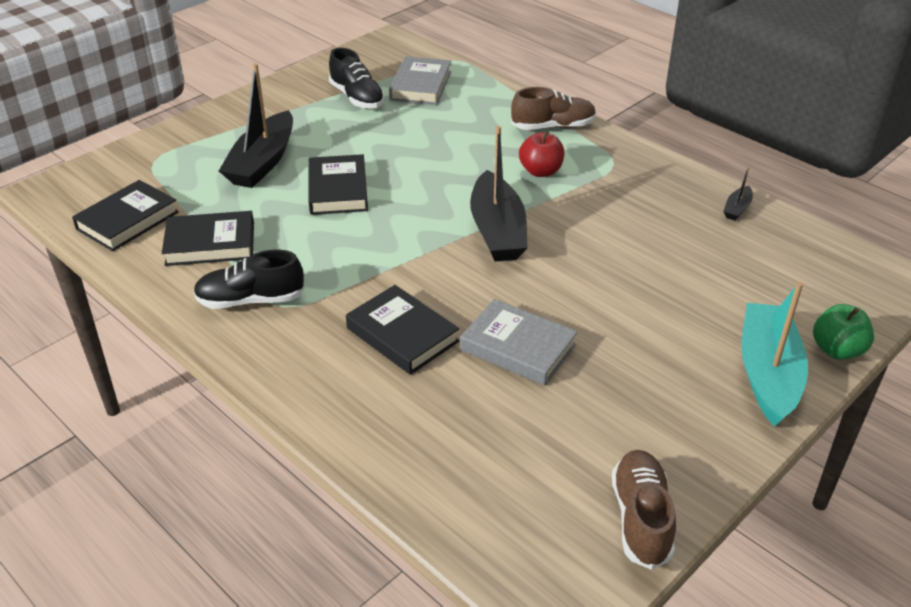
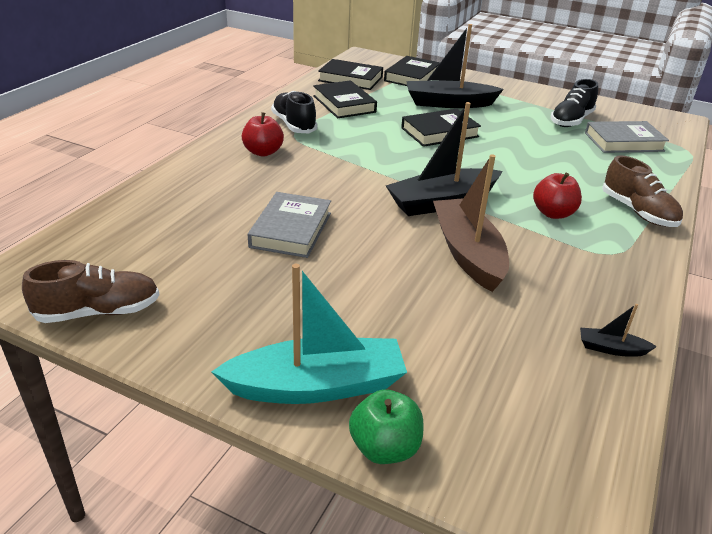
camera: 70 degrees right, 5 degrees down
(318, 341) = (263, 152): none -> red apple
(402, 335) = (283, 180): black book -> black book (412, 76)
(593, 240) = (467, 253): none -> brown boat

